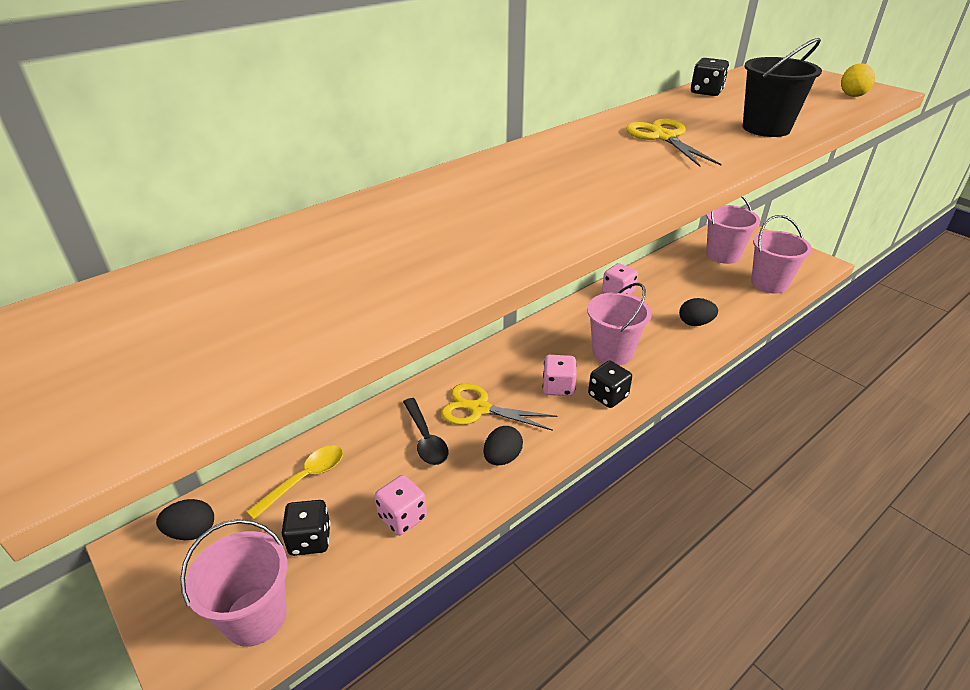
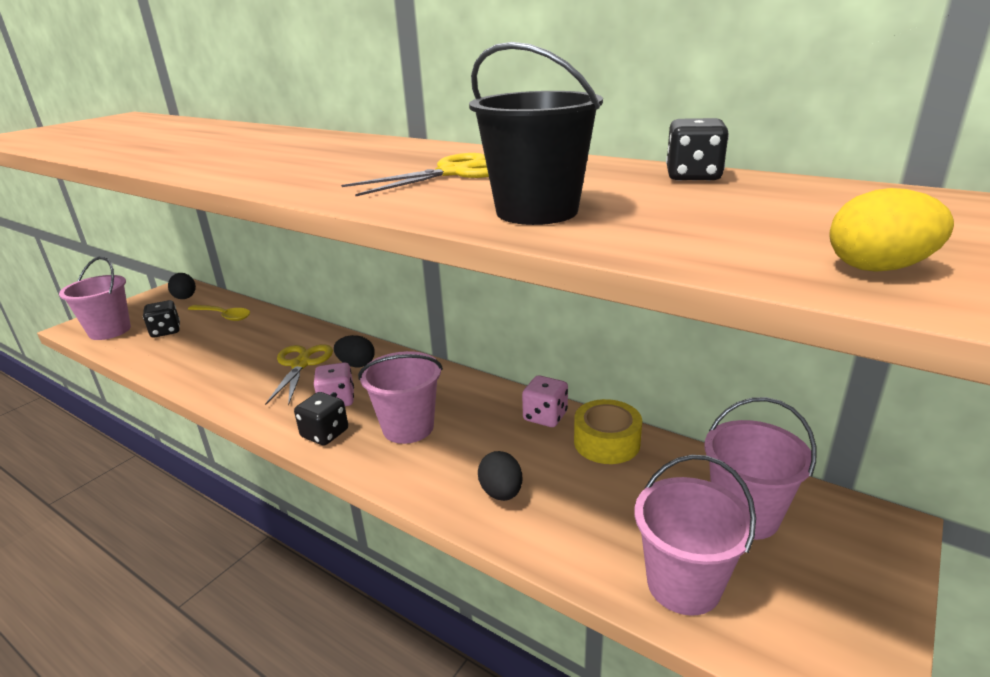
camera: 75 degrees right, 10 degrees down
(402, 517) = (176, 357): pink dice -> none
(426, 439) = (262, 349): black spoon -> none
(502, 458) = (234, 387): black egg -> black egg (356, 364)
(653, 277) = (606, 442): none -> yellow tape

